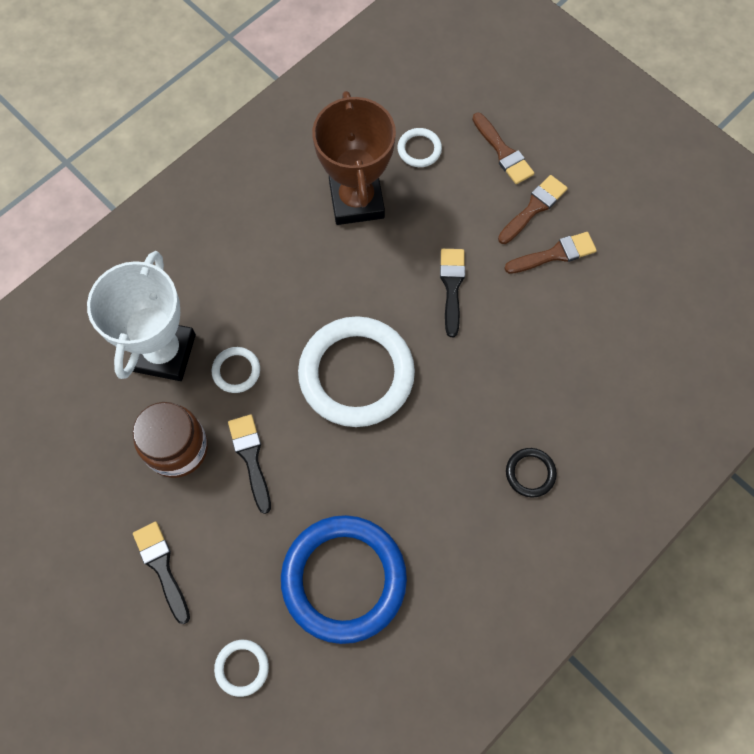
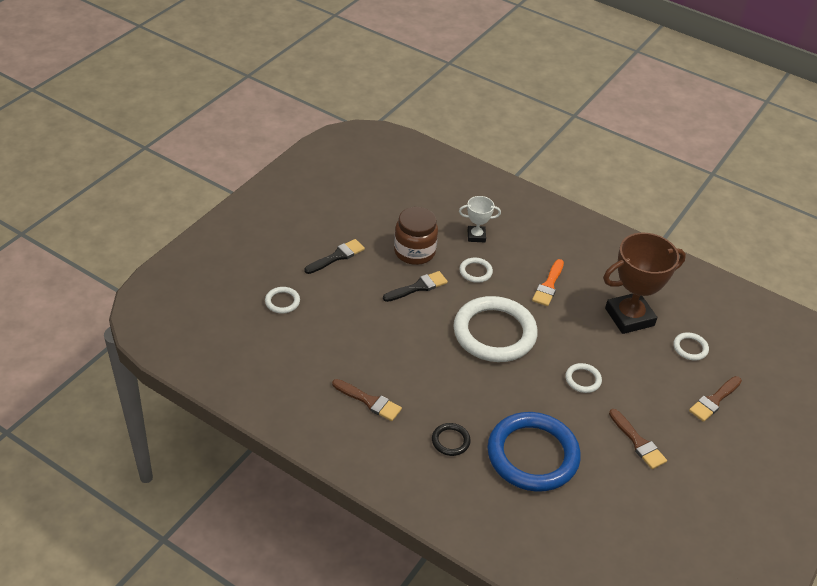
camera: 75 degrees right, 25 degrees down
(164, 353) = (476, 236): white trophy -> white trophy, size x0.50
(282, 282) = (548, 285): none -> orange brush
(344, 579) = (348, 344): blue ring -> blue ring (532, 455)
(452, 287) = (583, 379): black brush -> white ring
(533, 208) = (673, 425): brown brush -> brown brush (369, 401)

